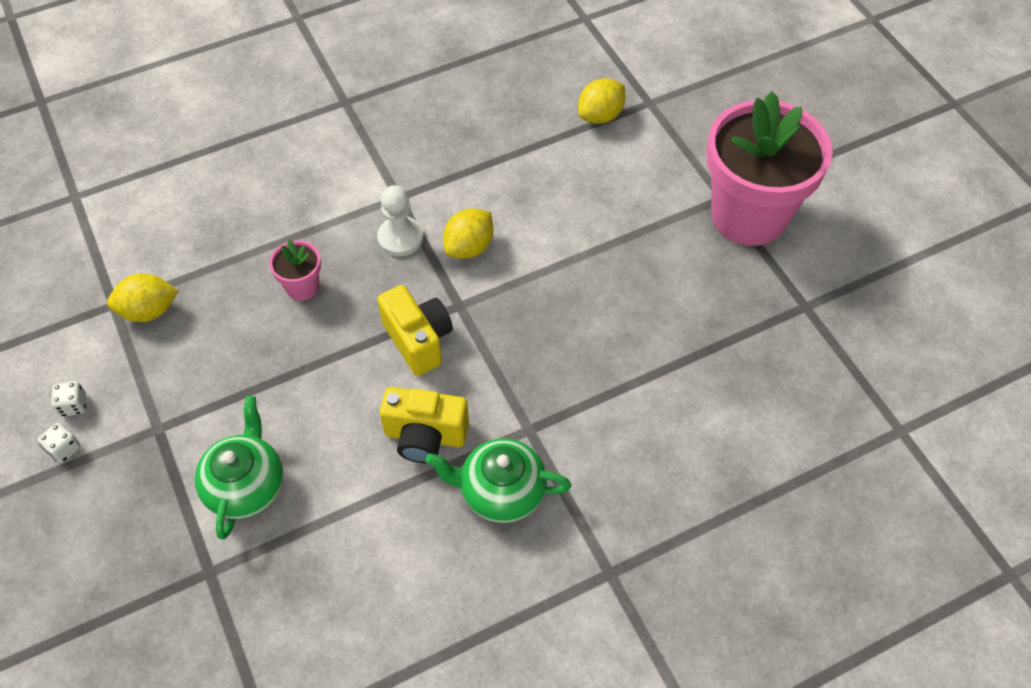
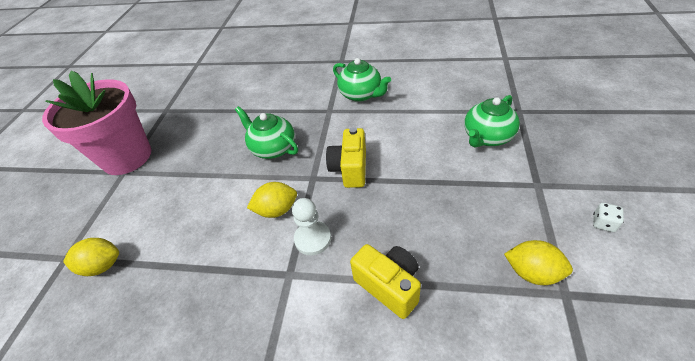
camera: 140 degrees left, 10 degrees down
(64, 449) = (610, 197): white dice -> none
(302, 287) = (402, 235): pink flower pot -> none
(425, 436) = (379, 125): yellow camera -> yellow camera (389, 286)
(555, 322) = (273, 148): none -> green teapot

